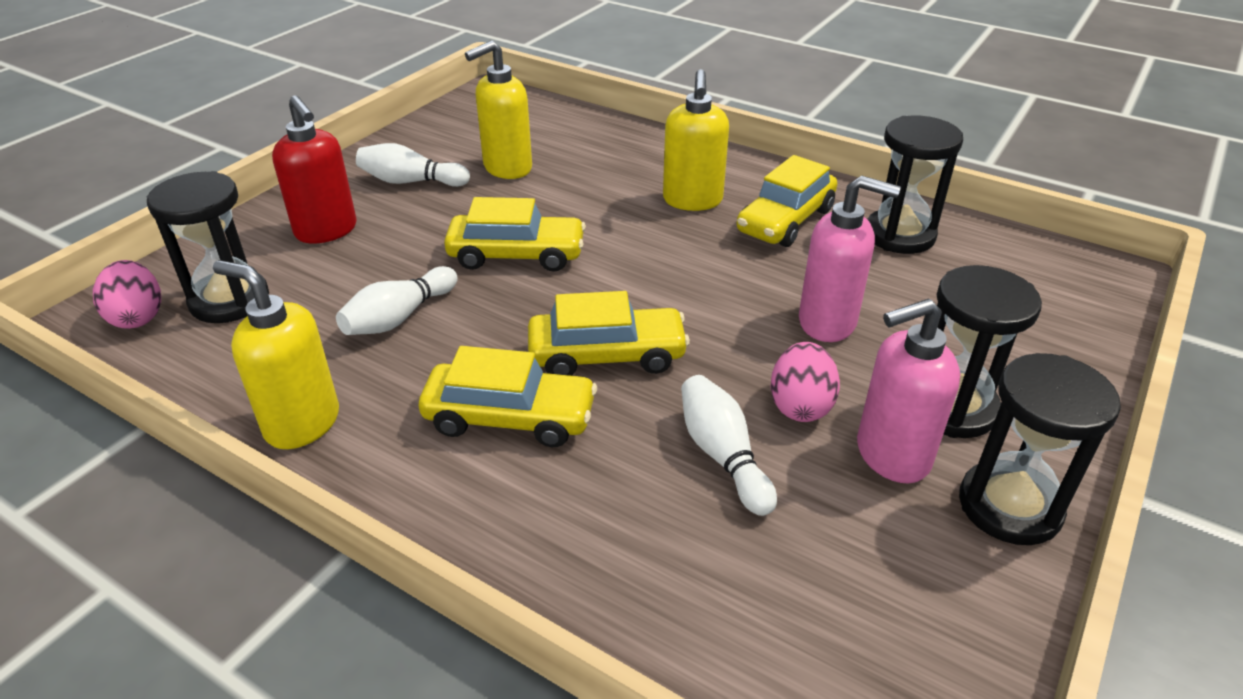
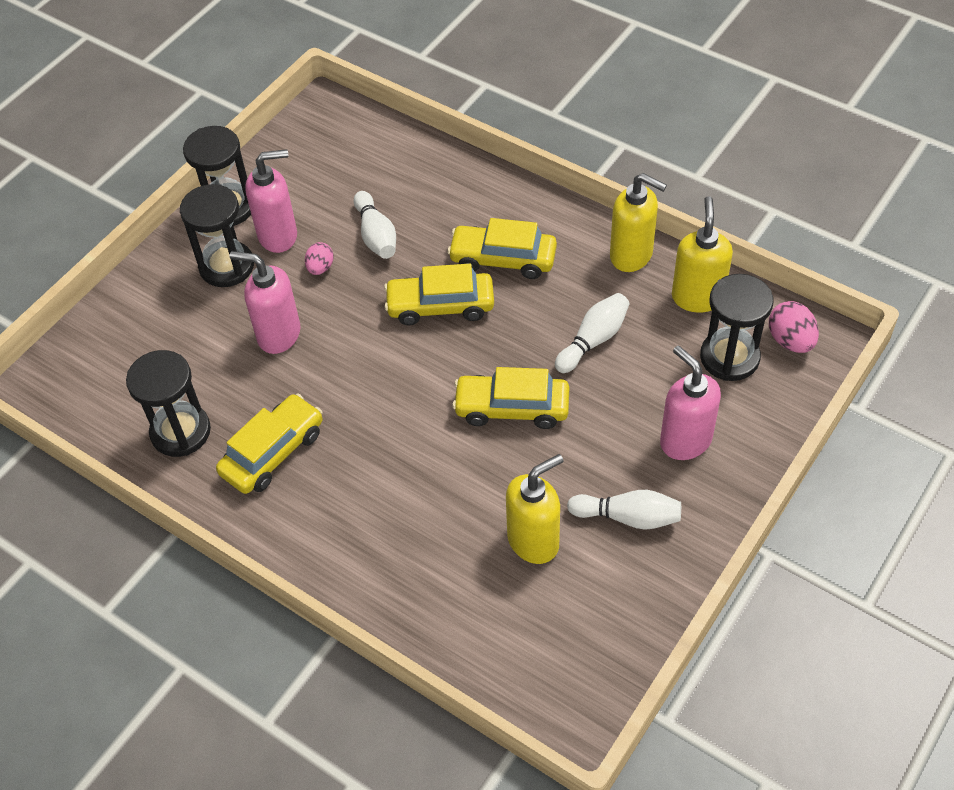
camera: 175 degrees left, 15 degrees up
(326, 231) = (685, 440): red soap dispenser -> pink soap dispenser
(692, 201) = (351, 483): yellow soap dispenser -> yellow soap dispenser (697, 297)
(800, 405) = (320, 268): pink egg -> pink egg, size x0.66

